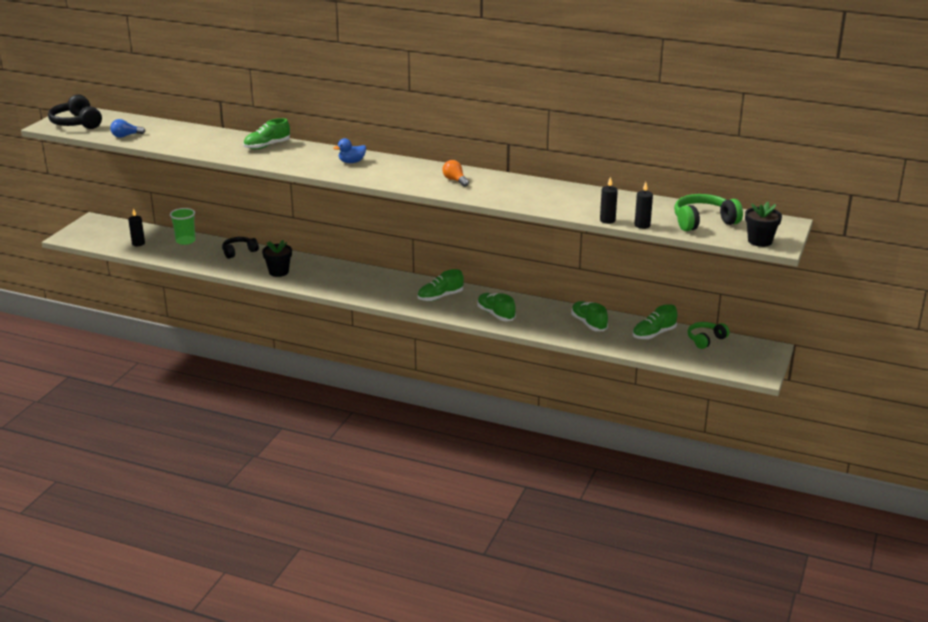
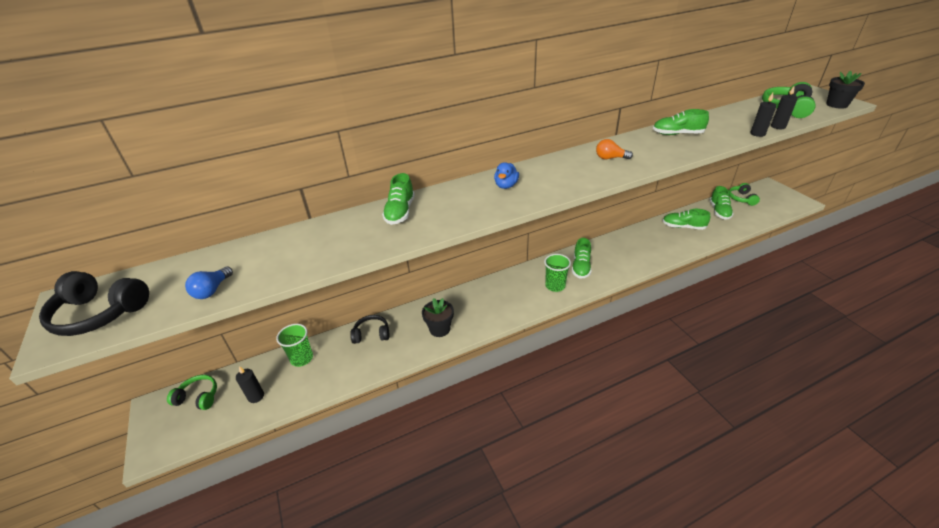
camera: 45 degrees left, 10 degrees up
(115, 228) = (198, 397): none -> green headphones
(239, 252) = (371, 334): black headphones -> black headphones turned 75 degrees clockwise
(396, 295) = (555, 286): none -> green cup
(495, 314) = (634, 256): green shoe -> green shoe (677, 134)

